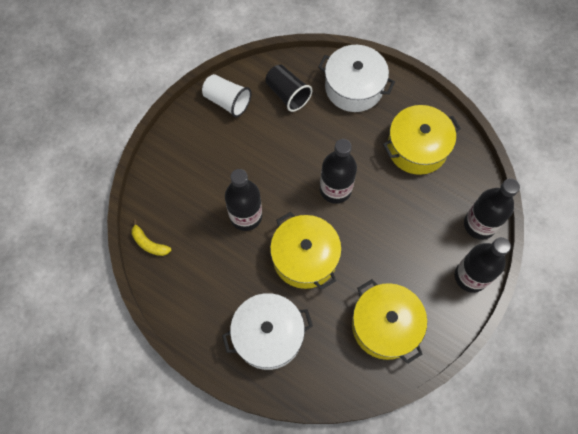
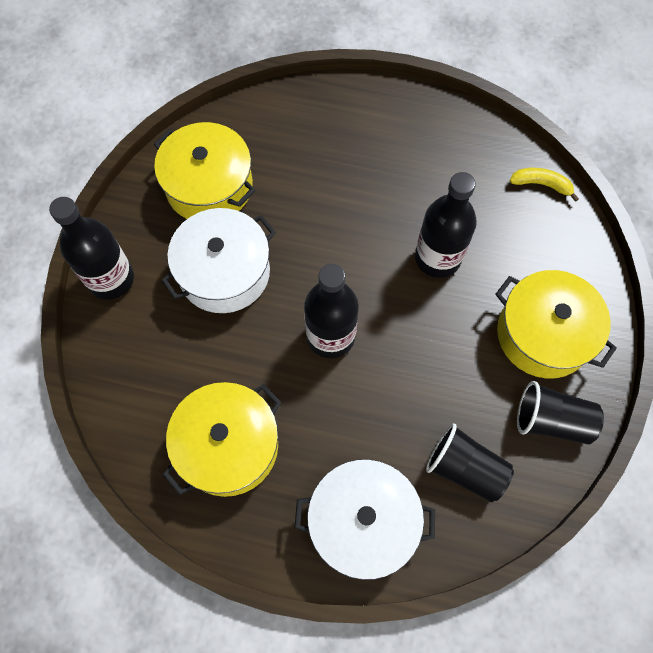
camera: 160 degrees right, 0 degrees up
(227, 101) = (551, 420): white cup -> black cup
(268, 335) = (346, 133): white pot -> white pot (224, 272)
(305, 257) = (337, 232): yellow pot -> yellow pot (543, 334)
(479, 224) = (109, 354): black bottle -> none

